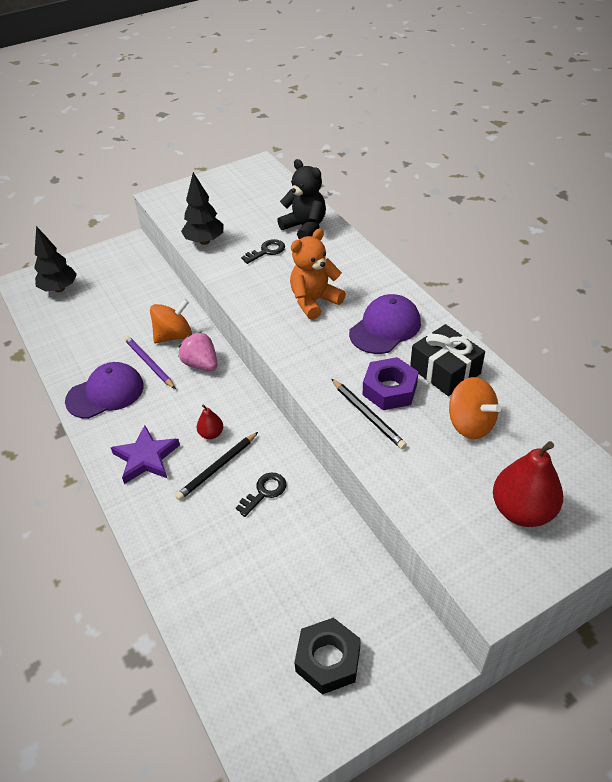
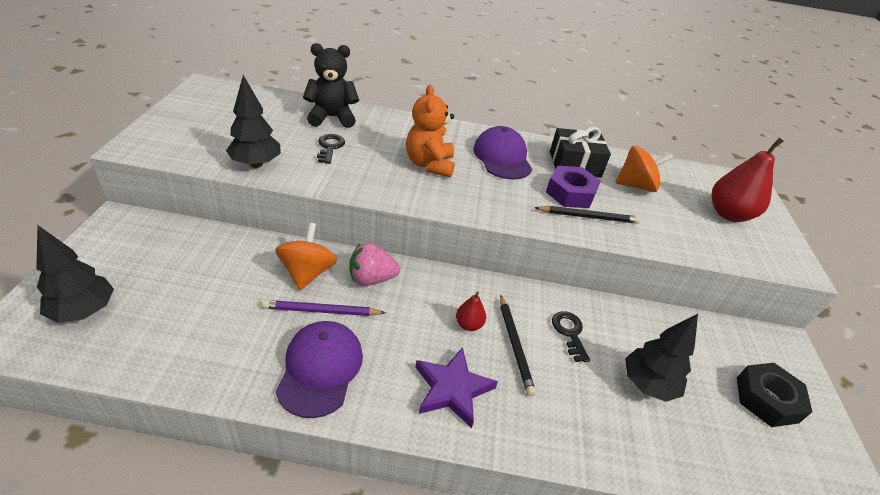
camera: 60 degrees left, 5 degrees down
(258, 564) = (647, 385): none -> black tree

